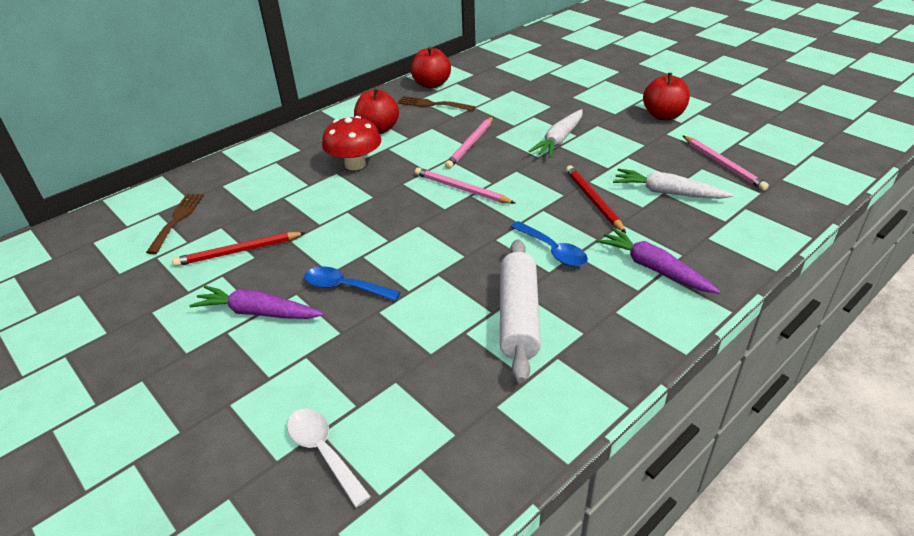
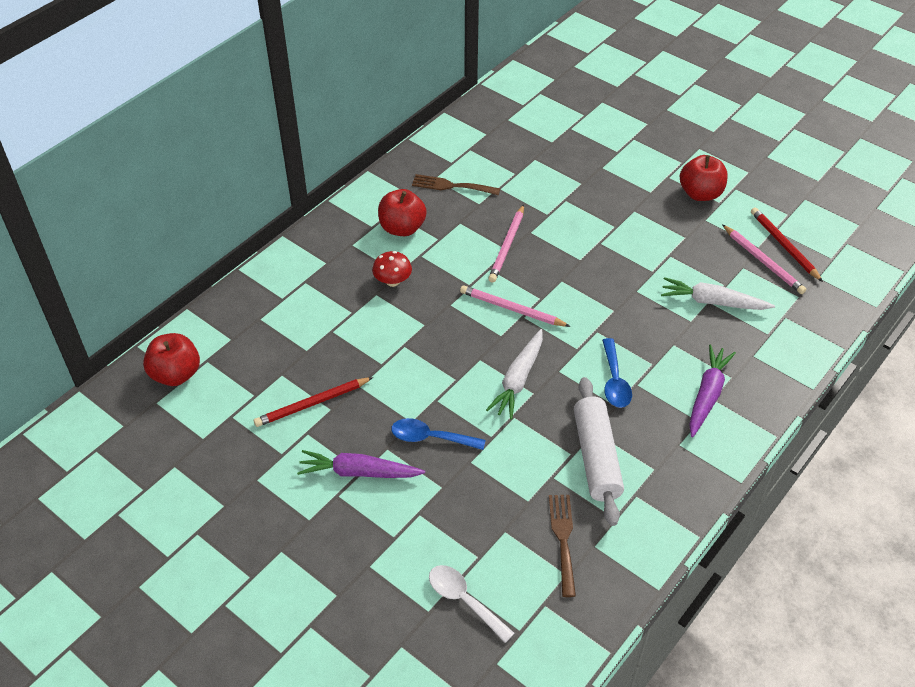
camera: 10 degrees left, 10 degrees up
(177, 219) = (232, 368): brown fork -> brown fork (563, 539)
(355, 164) = (392, 281): red mushroom -> red mushroom, size x0.64
(431, 84) = (442, 153): red apple -> red apple (176, 374)
(553, 250) = (614, 381): blue spoon -> blue spoon turned 45 degrees clockwise
(559, 140) = (598, 235): white carrot -> white carrot (518, 380)
(593, 200) = (643, 316): red pencil -> red pencil (784, 246)
(653, 268) = (707, 395): purple carrot -> purple carrot turned 75 degrees clockwise

